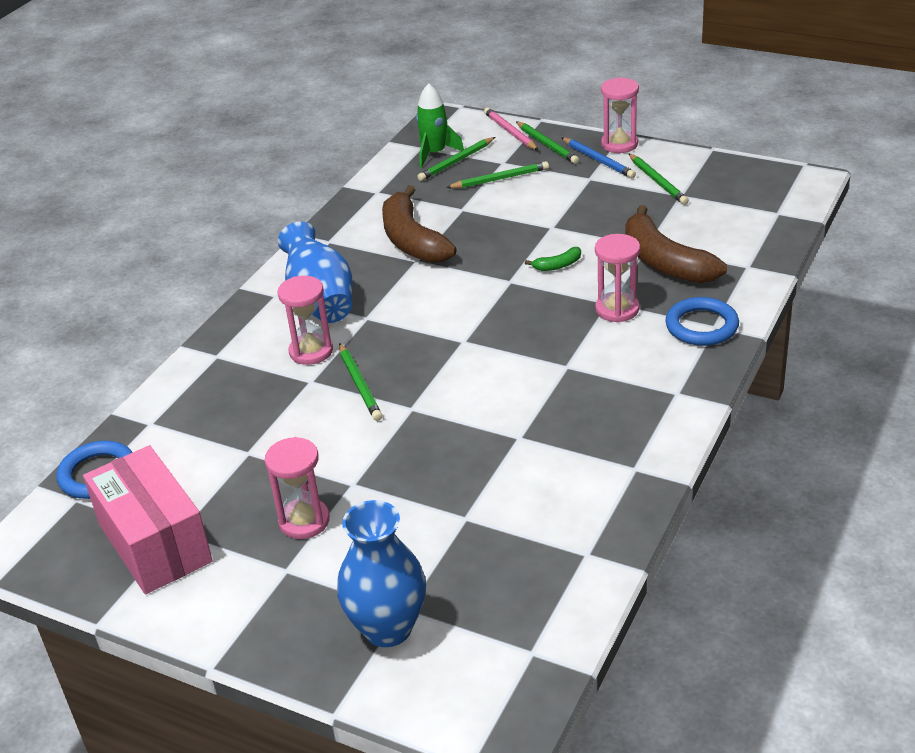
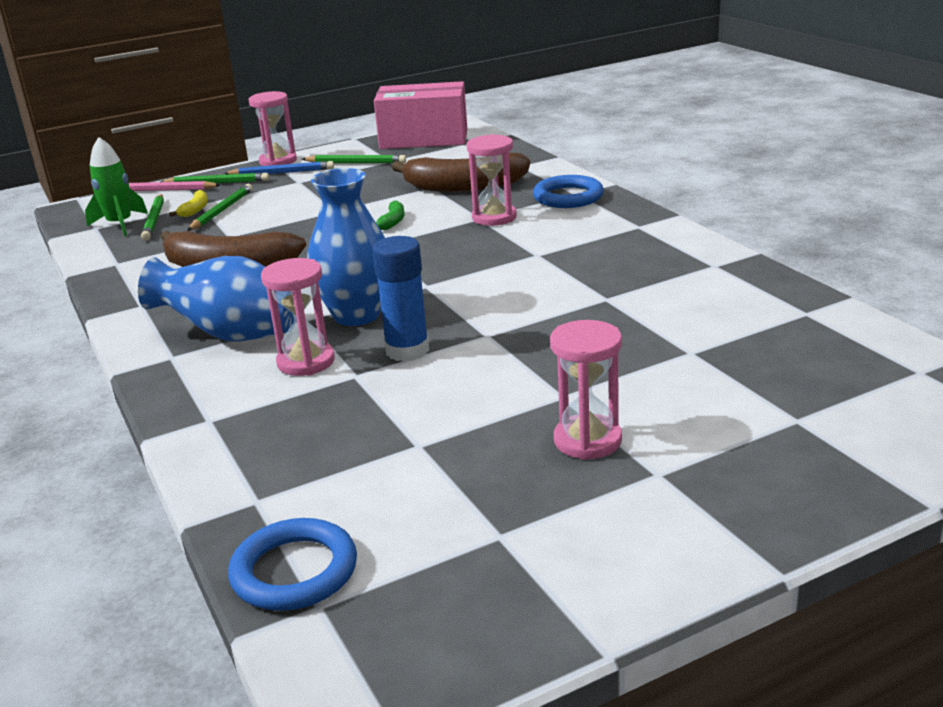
camera: 55 degrees left, 10 degrees down
(155, 543) = (497, 558): pink box -> pink box (424, 139)
(360, 385) = (407, 350): green pencil -> blue glue stick
(388, 628) = (819, 436): blue vase -> blue vase (356, 315)
(490, 167) = (195, 210): none -> yellow banana

